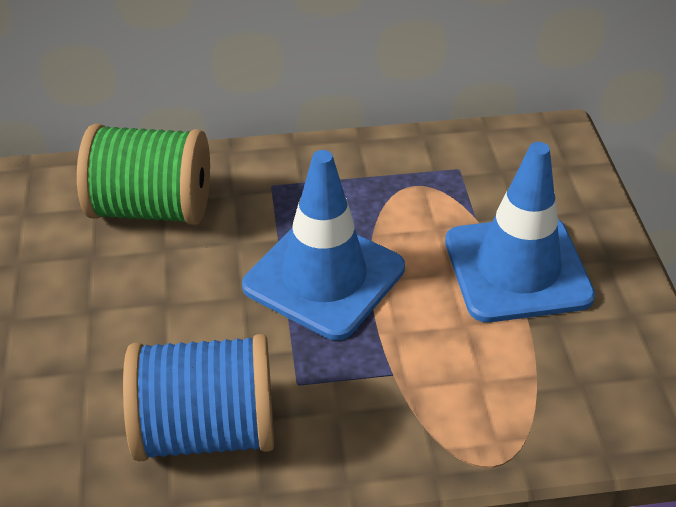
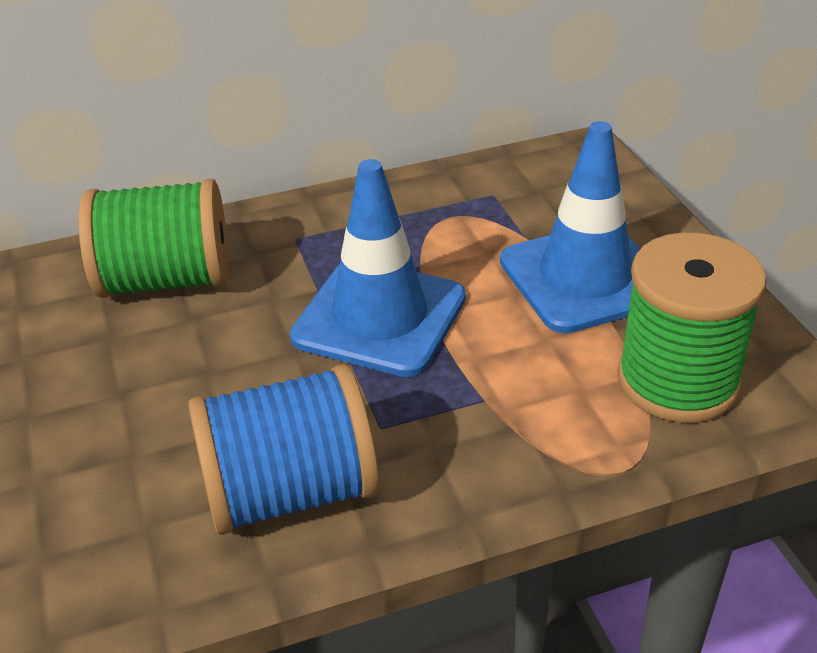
camera: 10 degrees left, 5 degrees down
(569, 388) = (677, 381): none -> green spool

